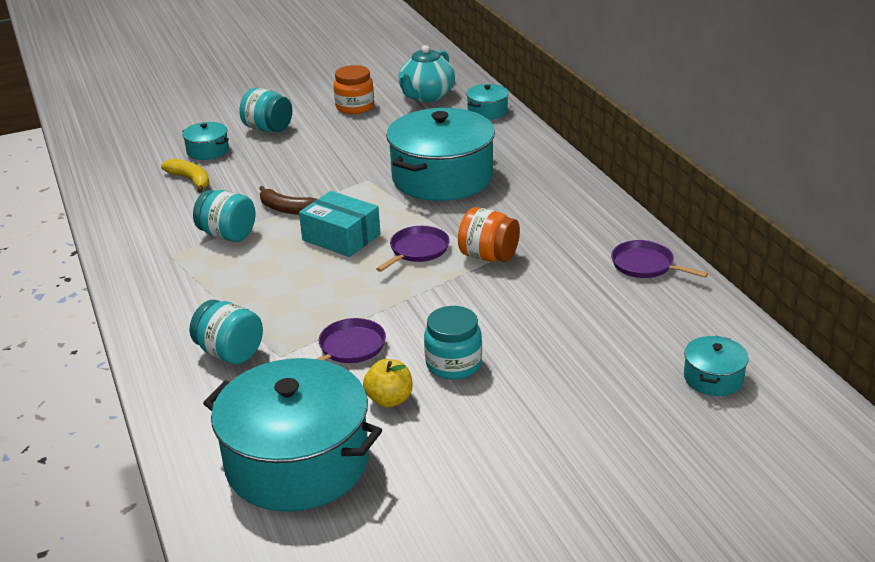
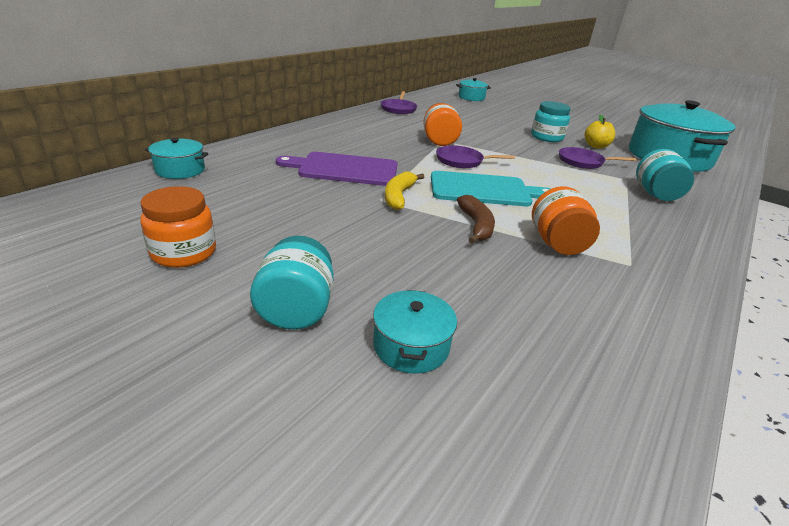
camera: 125 degrees left, 0 degrees up
(190, 180) = (502, 321): yellow banana -> yellow banana (399, 196)
(228, 235) = (557, 244): turquoise jar -> orange jar
(341, 237) = (484, 190): turquoise box -> turquoise cutting board
(426, 96) = (135, 209): turquoise teapot -> none
(442, 177) = (344, 169): turquoise pot -> purple cutting board

